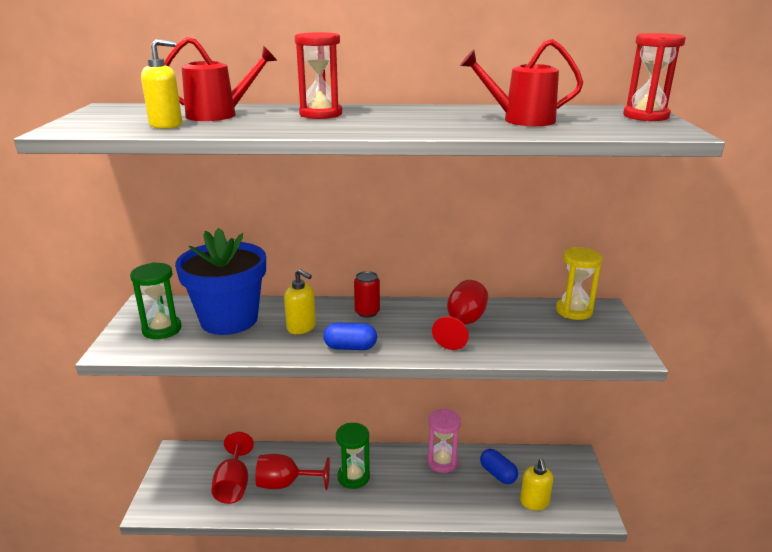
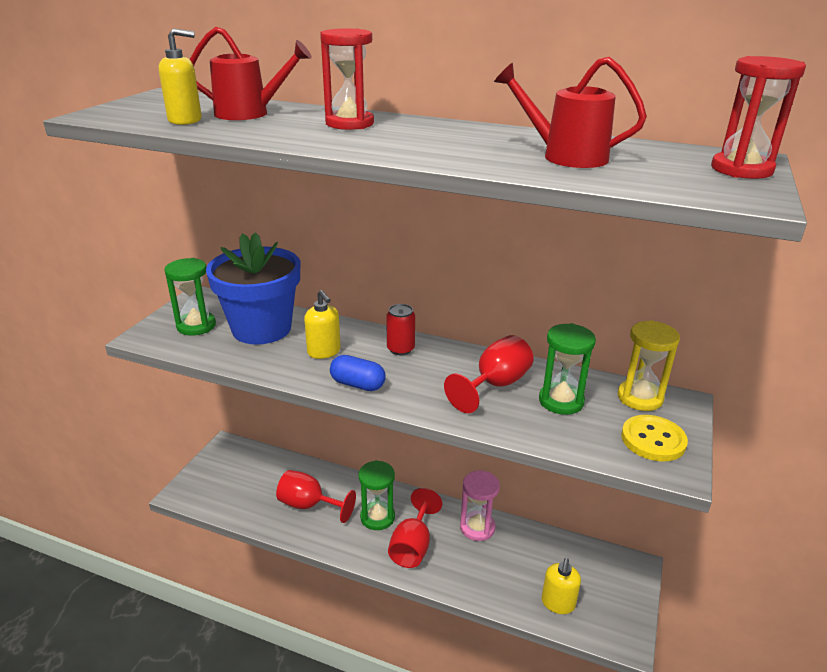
camera: 20 degrees right, 5 degrees up
(233, 485) = (261, 492): red goblet -> red goblet (413, 546)
(498, 474) = (532, 559): blue capsule -> none
(520, 325) = (561, 401): none -> green hourglass
(602, 338) = (653, 440): none -> yellow button

